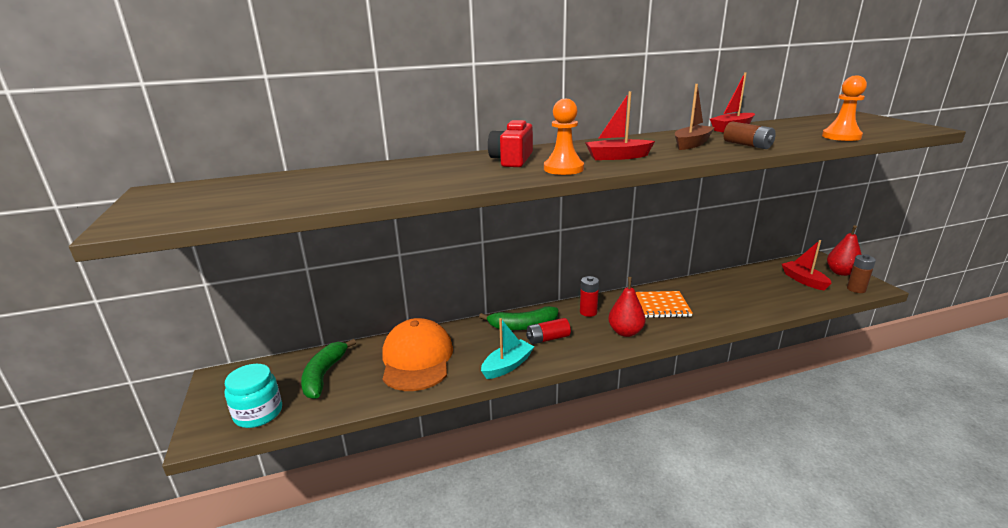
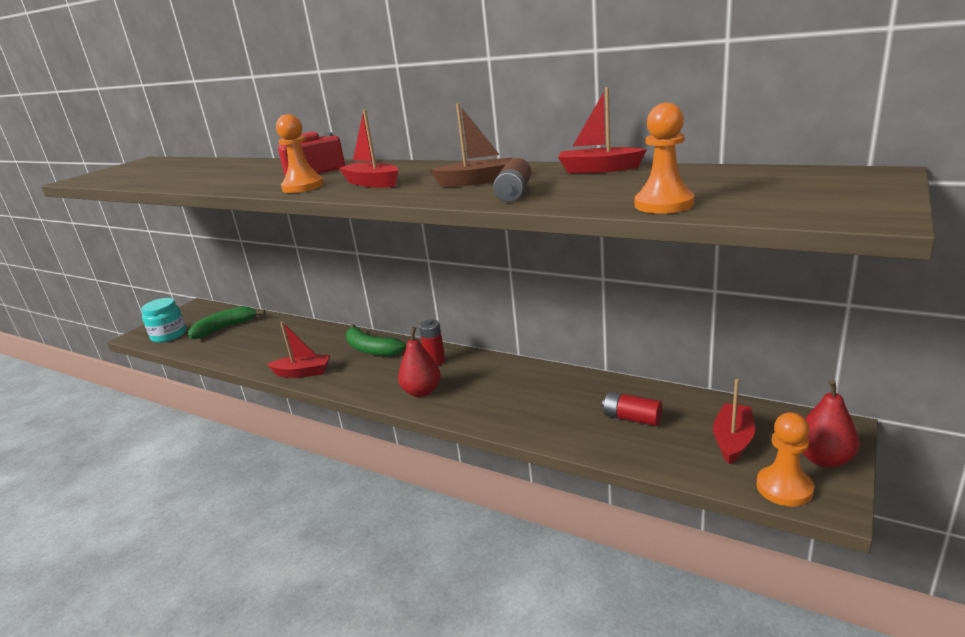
camera: 50 degrees right, 0 degrees up
(417, 359) = (275, 341): orange cap -> none
(507, 366) = (303, 372): turquoise boat -> red boat
(548, 338) = (364, 367): red battery -> red battery (632, 418)
(658, 306) = (500, 385): orange notebook -> none
(856, 289) = (784, 488): brown battery -> orange pawn

